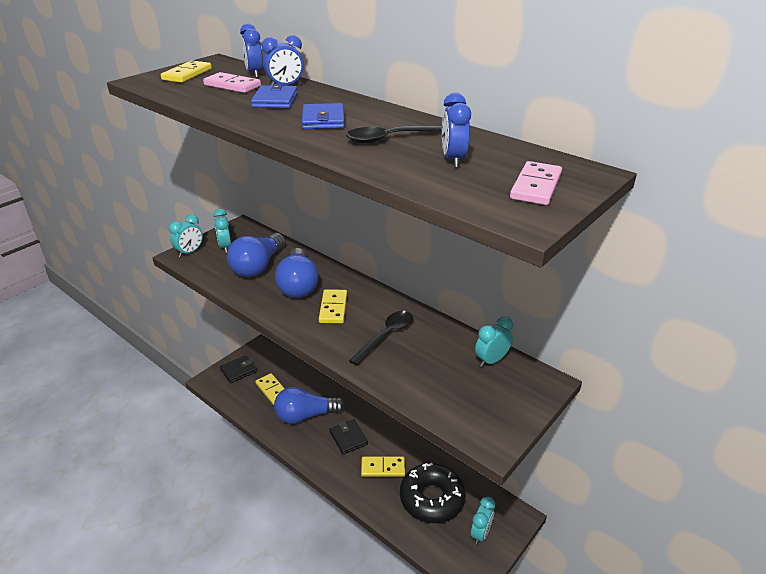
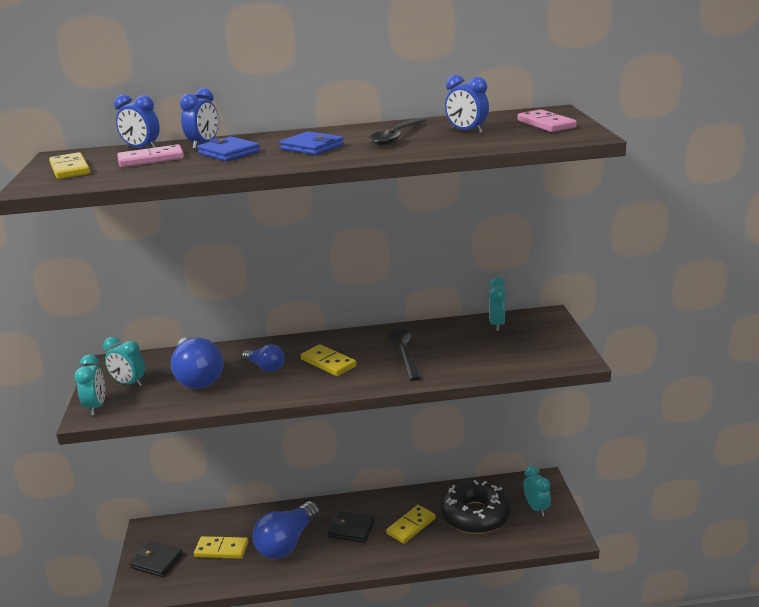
camera: 45 degrees left, 10 degrees down
(238, 370) = (157, 561): black wallet -> black wallet turned 75 degrees counterclockwise
(298, 285) = (265, 367): blue light bulb -> blue light bulb, size x0.55

